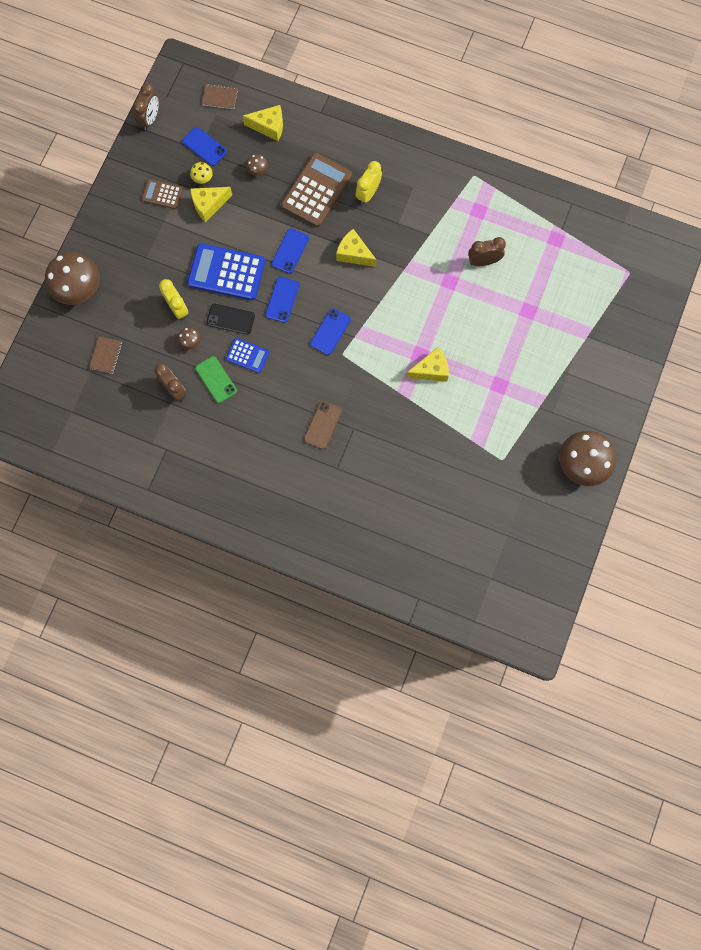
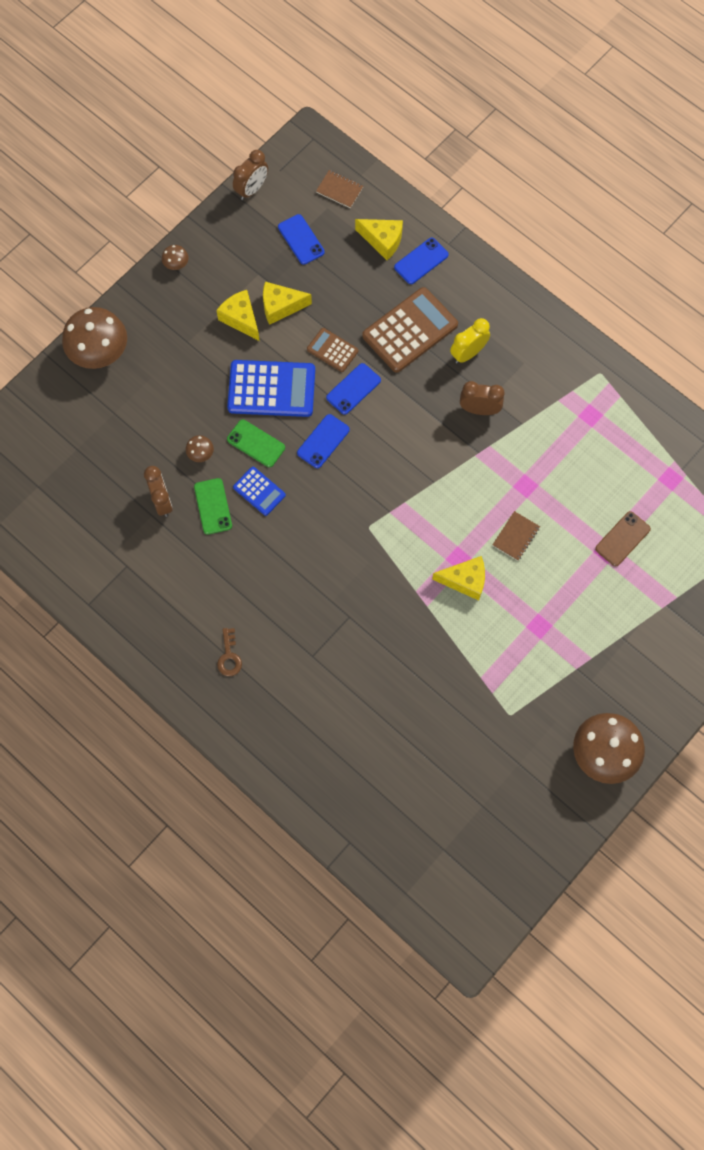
camera: 20 degrees right, 5 degrees down
(106, 355) = (100, 436): brown notebook -> brown notebook (516, 536)
(162, 194) = (233, 277): brown calculator -> brown calculator (332, 350)
(177, 308) = (200, 411): yellow clock -> none
(202, 178) = (285, 274): yellow mushroom -> none
(226, 272) = (271, 389): blue calculator -> blue calculator turned 150 degrees clockwise
(230, 319) = (256, 443): black phone -> green phone
(258, 170) = (351, 286): brown mushroom -> brown mushroom (176, 264)
(273, 491) = (229, 656): none -> brown key
(323, 425) = (315, 600): brown phone -> brown phone (622, 539)
(330, 332) = (364, 496): blue phone -> blue phone (421, 261)
(354, 253) = (425, 416): yellow cheese -> yellow cheese (241, 319)
(483, 261) = (574, 476): brown clock -> brown clock (479, 409)

